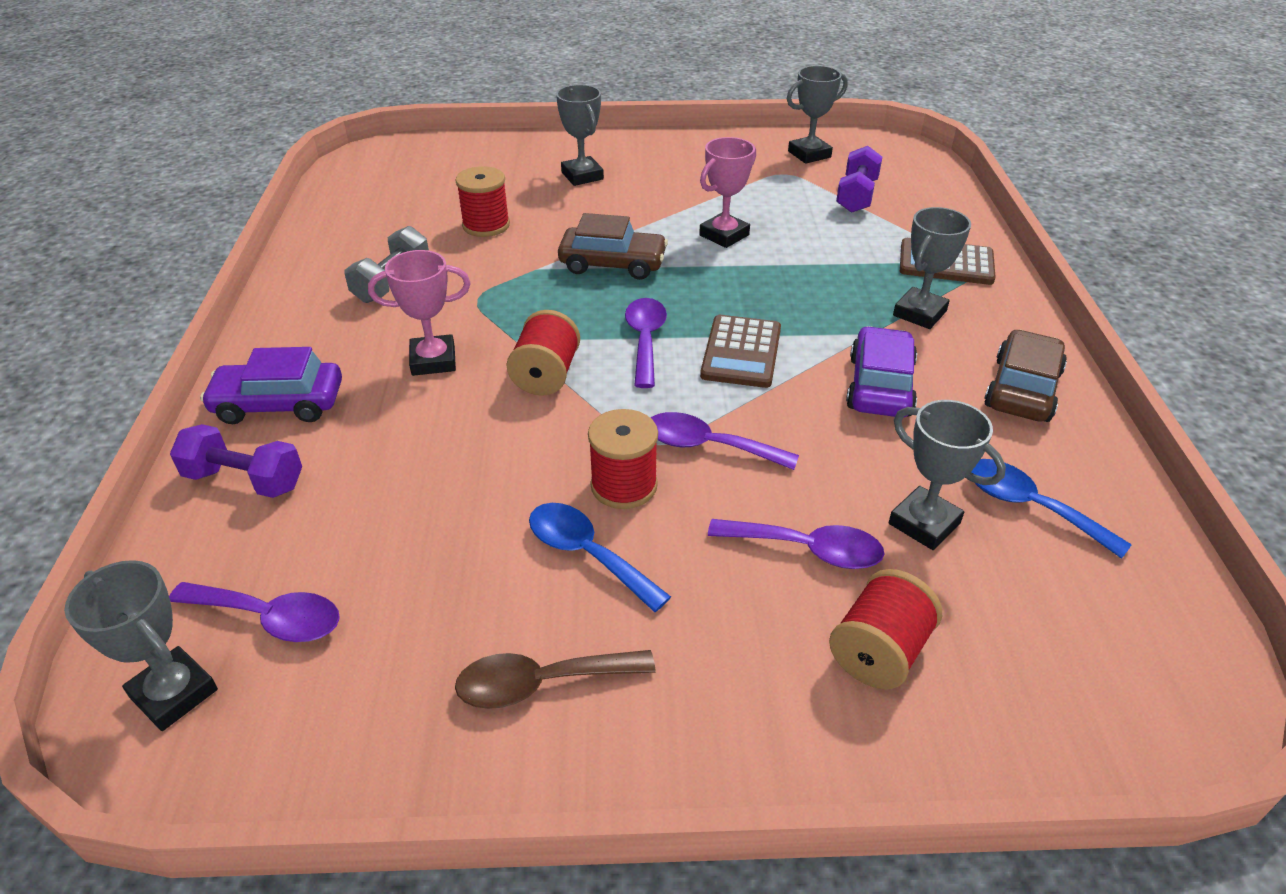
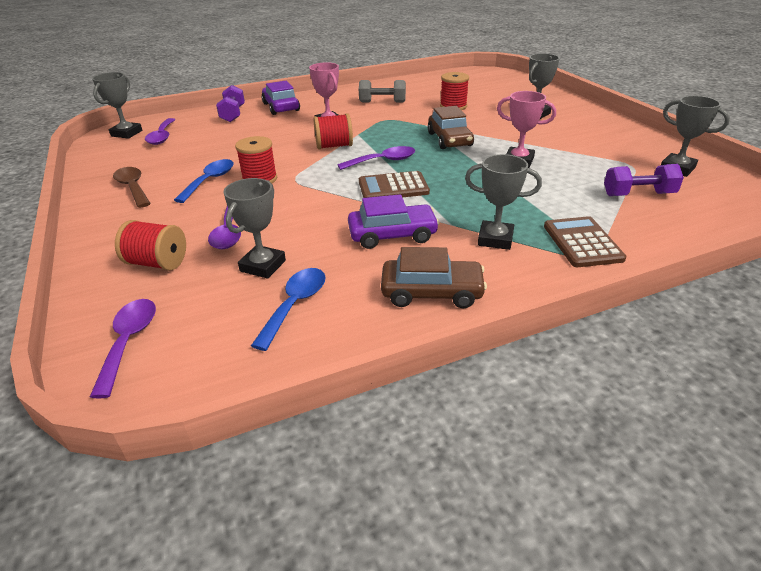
camera: 70 degrees right, 5 degrees down
(708, 446) = (301, 193): purple spoon -> purple spoon (129, 342)

